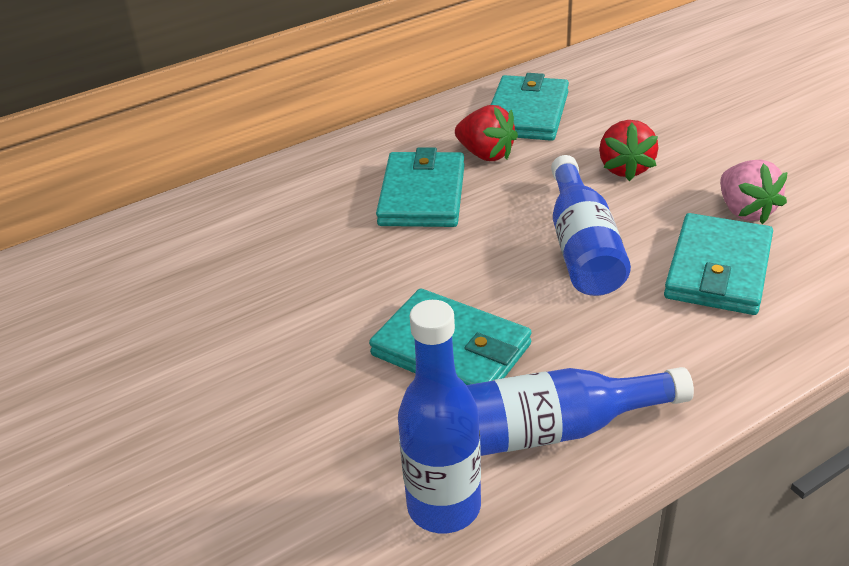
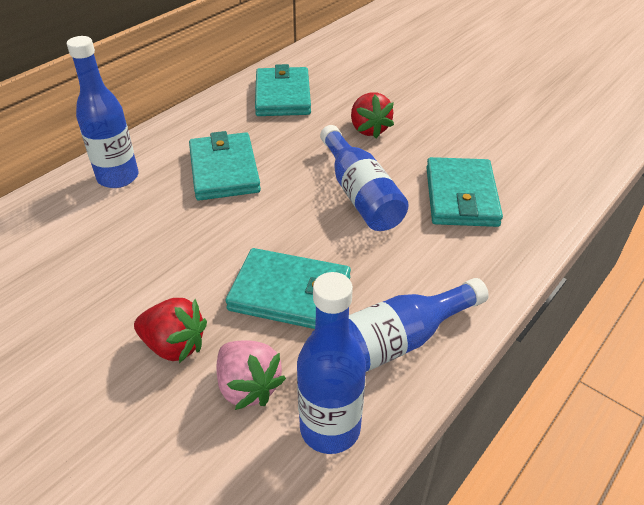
camera: 20 degrees left, 5 degrees up
(297, 187) = (118, 177): none -> blue bottle
(486, 154) = (262, 131): red strawberry -> red strawberry (174, 345)
(745, 211) = (463, 150): pink strawberry -> pink strawberry (248, 386)

